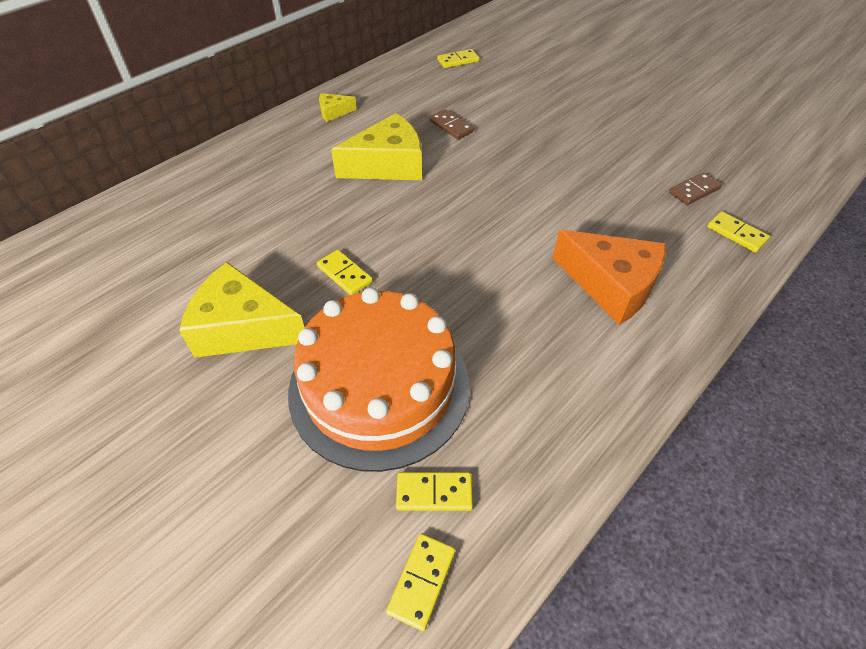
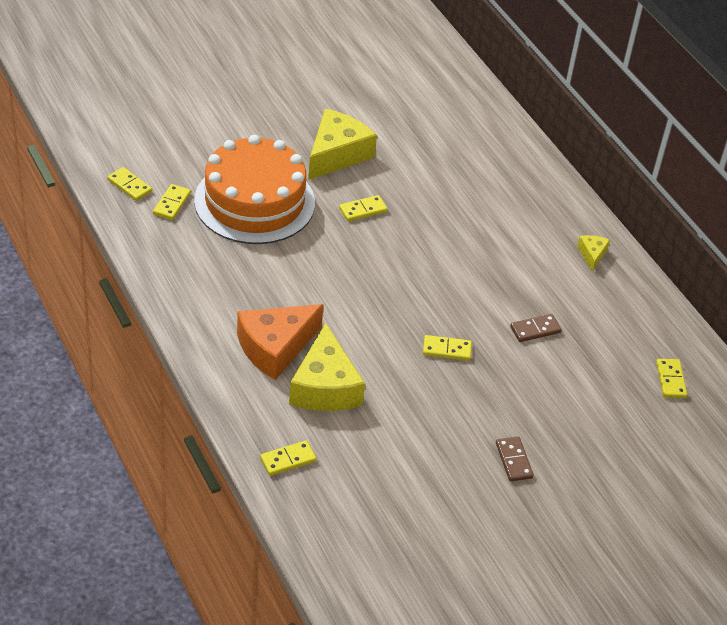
camera: 105 degrees right, 5 degrees down
(388, 165) = (489, 268): yellow cheese -> yellow cheese (325, 387)
(515, 169) = (447, 349): none -> yellow domino
(694, 191) = (356, 464): brown domino -> brown domino (513, 460)

